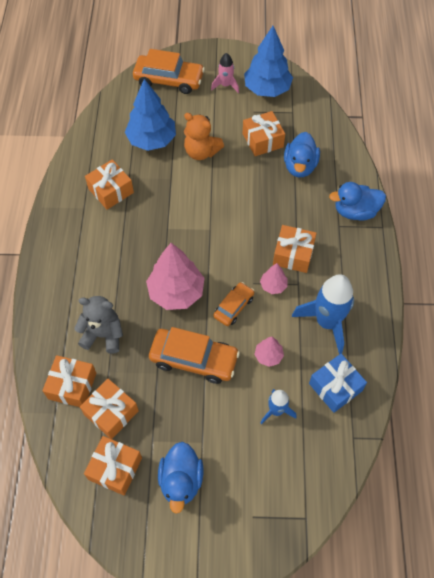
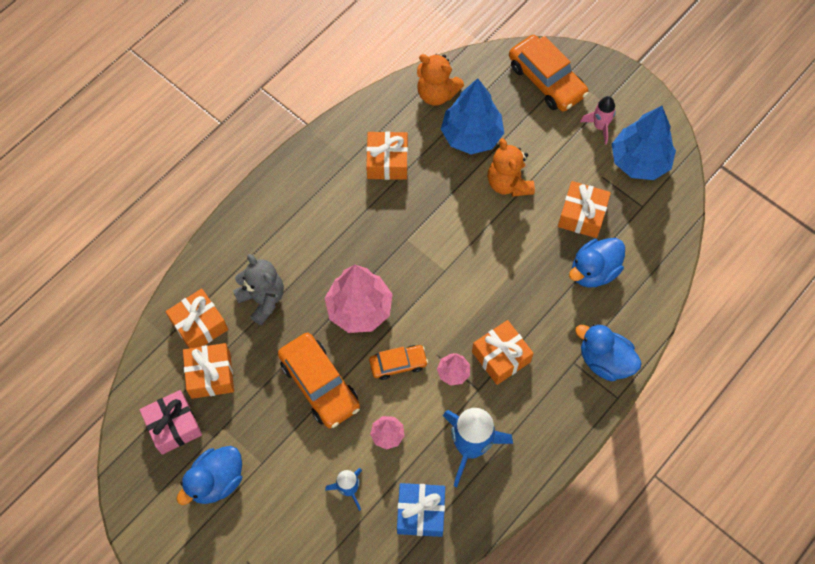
camera: 40 degrees right, 5 degrees up
(106, 130) = (436, 93): none -> orange teddy bear
(115, 468) = (173, 426): orange gift -> pink gift

